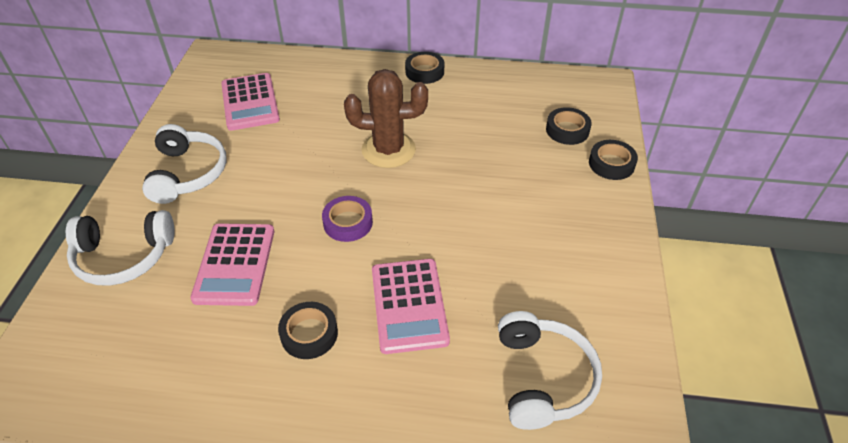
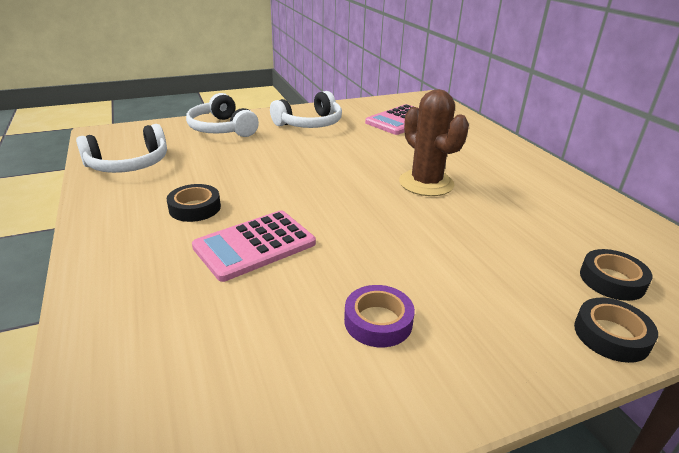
camera: 60 degrees right, 15 degrees down
(235, 264) = (242, 161): pink calculator -> none
(348, 223) = (323, 190): purple tape -> purple tape (378, 321)
(424, 72) = (548, 171): black tape -> none
(542, 378) = (210, 363): white headphones -> white headphones (129, 164)

